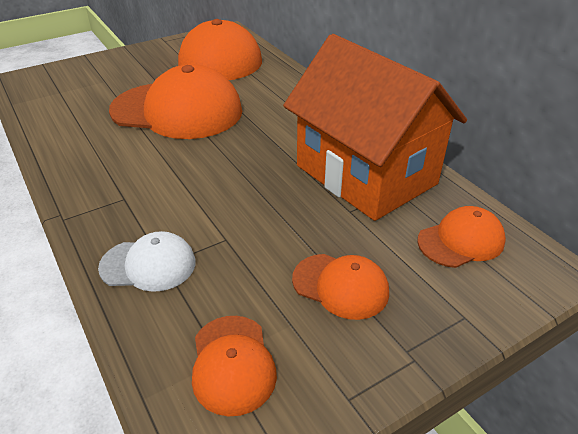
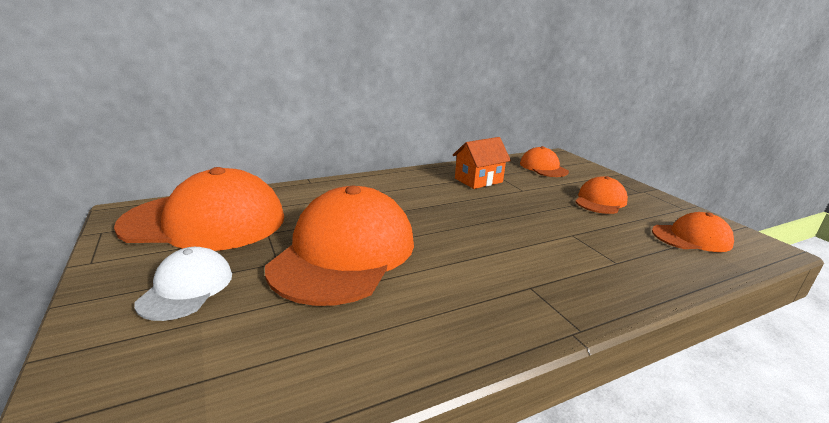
camera: 85 degrees left, 15 degrees down
(148, 265) = (622, 269): white cap -> white cap (186, 288)
(365, 175) = (478, 180): orange house -> orange house, size x0.45

